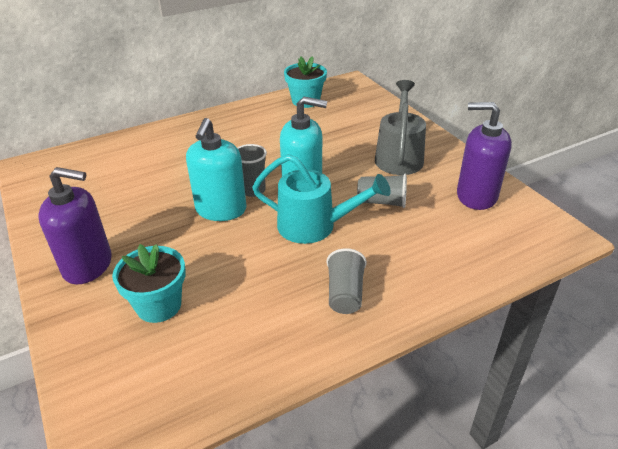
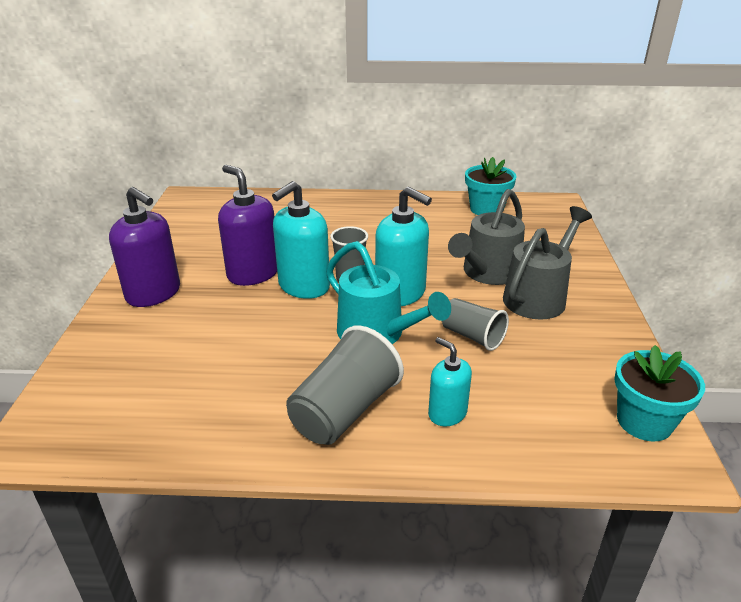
camera: 30 degrees right, 5 degrees down
(159, 305) = (174, 349): turquoise flower pot -> turquoise flower pot (644, 421)
(345, 294) = (344, 411): grey cup -> grey cup, size x1.60
(350, 151) = (487, 273): none -> grey watering can
(415, 264) = (447, 413): none -> turquoise soap dispenser
(476, 196) = (594, 370): purple soap dispenser -> purple soap dispenser (253, 273)

